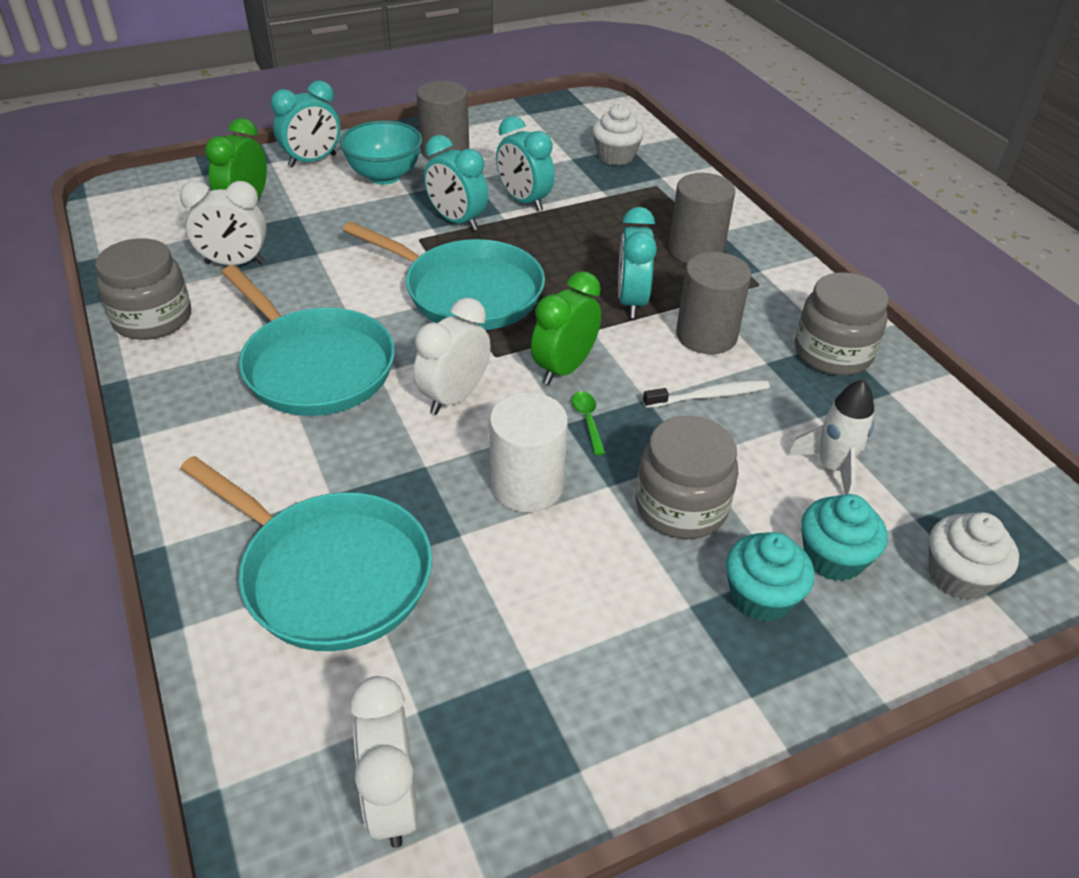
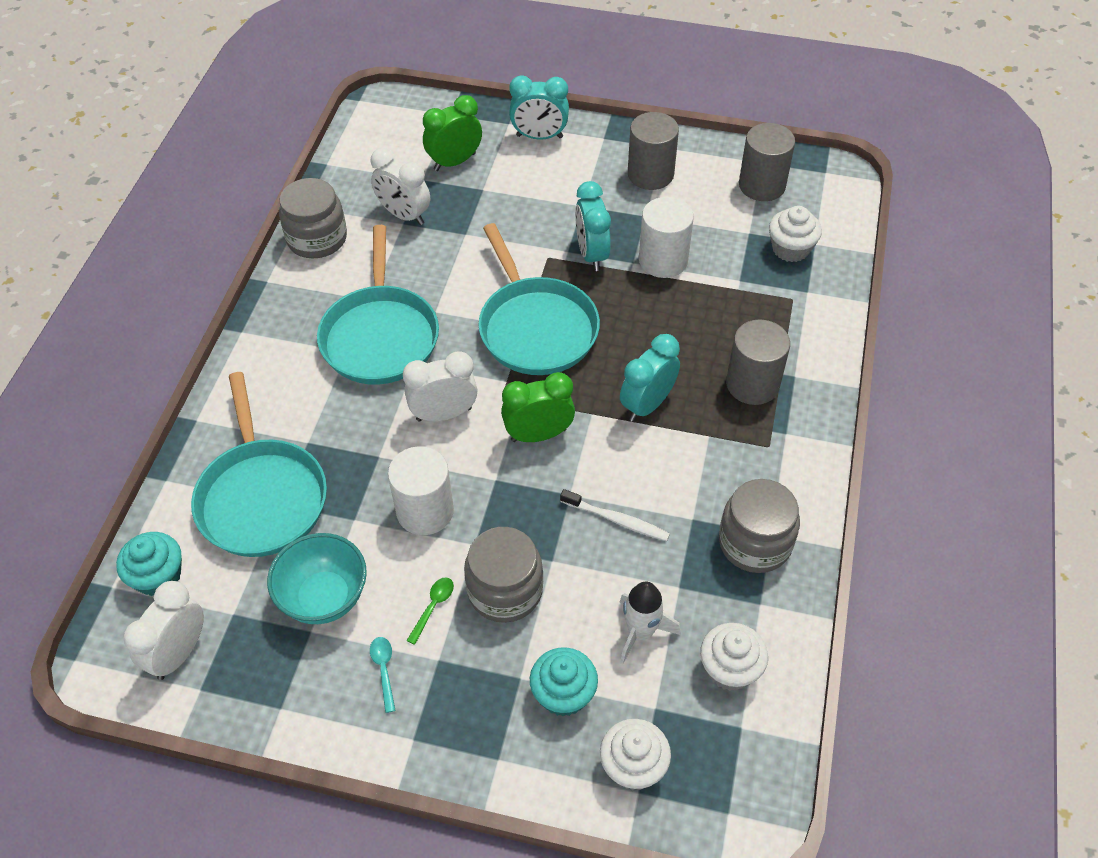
camera: 40 degrees right, 10 degrees up
(384, 176) = (579, 179): turquoise bowl -> turquoise bowl (324, 597)
(524, 201) = (663, 260): turquoise clock -> white cylinder
(588, 421) = (511, 487): green spoon -> green spoon (433, 607)
(648, 652) = (384, 670): none -> turquoise spoon
(706, 335) = (672, 468): grey cylinder -> grey cylinder (762, 185)
(761, 596) = (487, 685): turquoise cupcake -> turquoise cupcake (158, 576)
(930, 452) = (730, 669): none -> white cupcake

